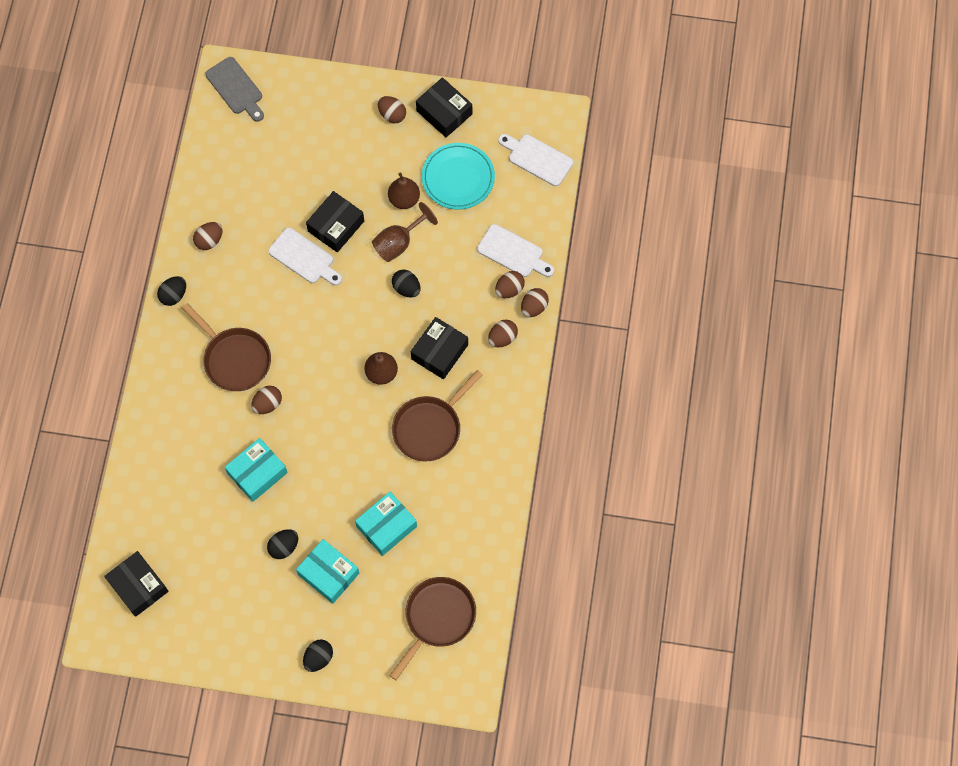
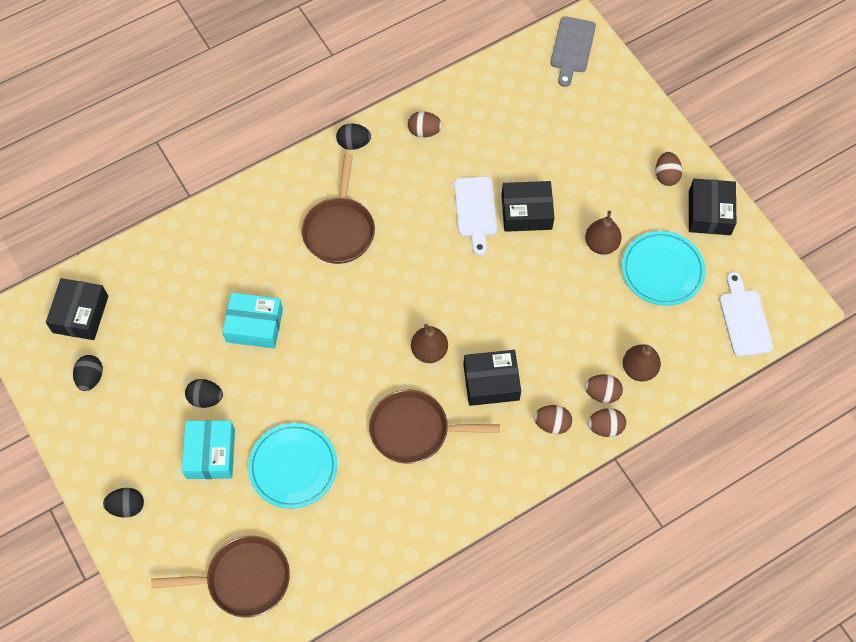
camera: 50 degrees right, 5 degrees down
(267, 404) = (322, 285): brown egg -> none
(386, 526) = (293, 467): turquoise box -> turquoise plate
(399, 243) = (558, 271): brown goblet -> none
(406, 288) = (523, 310): black egg -> black egg (91, 378)
(513, 252) = (639, 369): white cutting board -> brown pear

